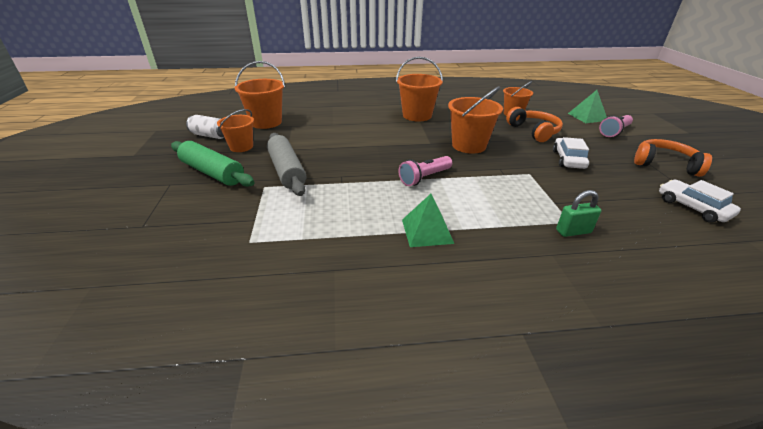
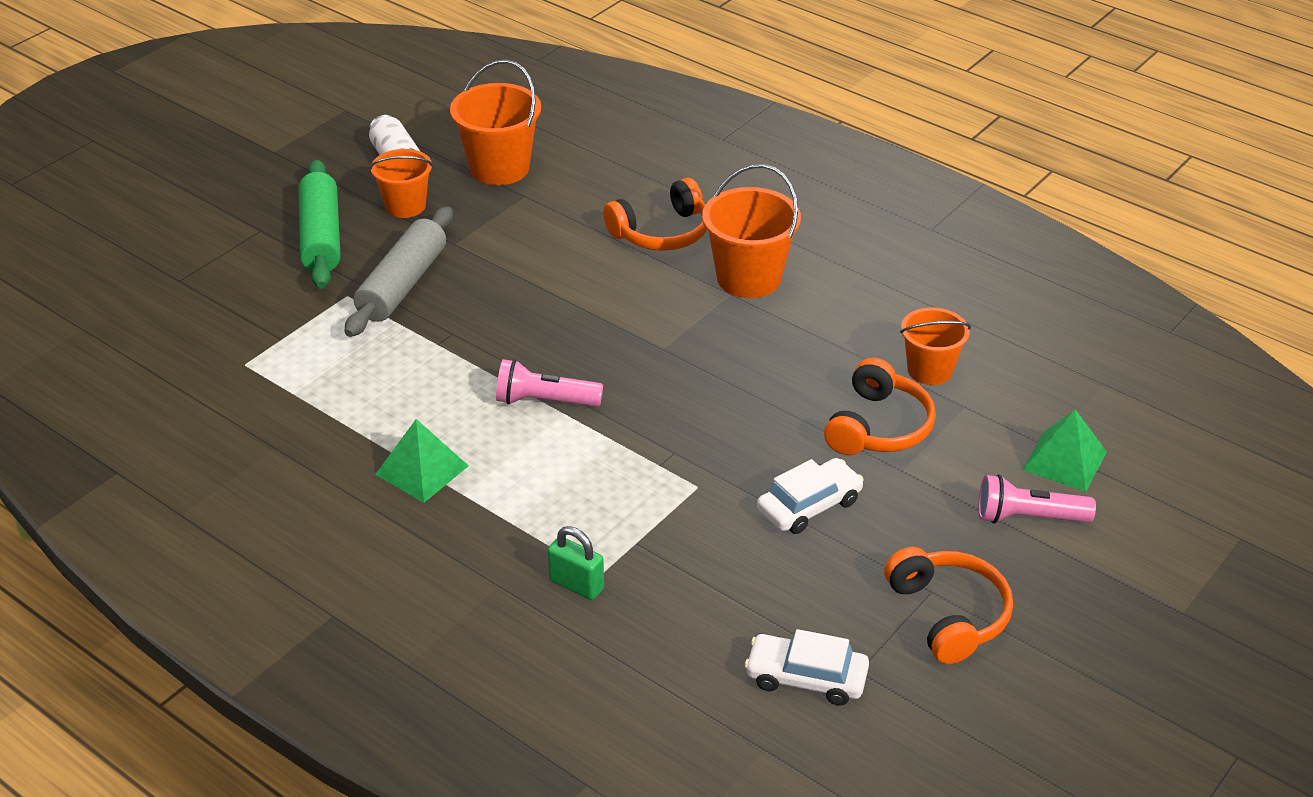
camera: 45 degrees right, 5 degrees up
(365, 116) = (662, 233): none -> orange headphones
(469, 145) = (710, 387): orange bucket -> none
(692, 207) = (806, 678): white car -> white car turned 90 degrees counterclockwise

